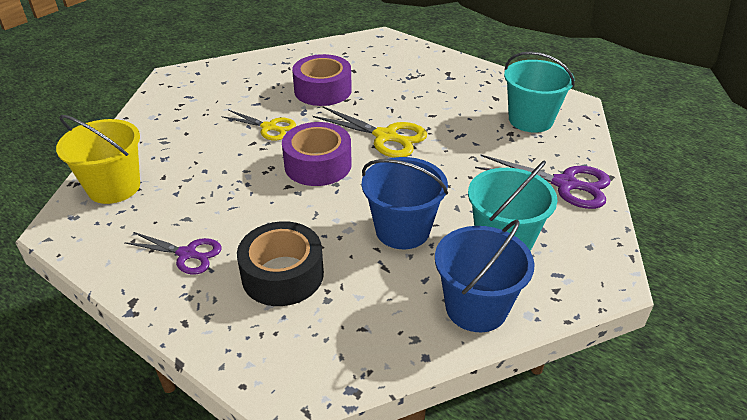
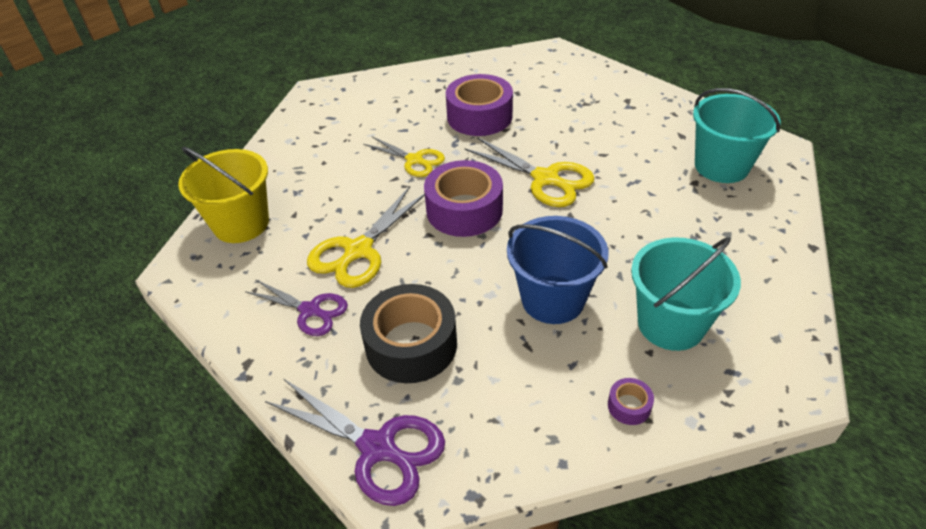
camera: 10 degrees right, 5 degrees up
(226, 202) = (358, 250): none -> yellow scissors
(476, 307) = (629, 406): blue bucket -> purple tape
(565, 184) = (755, 254): purple scissors -> purple scissors (377, 448)

